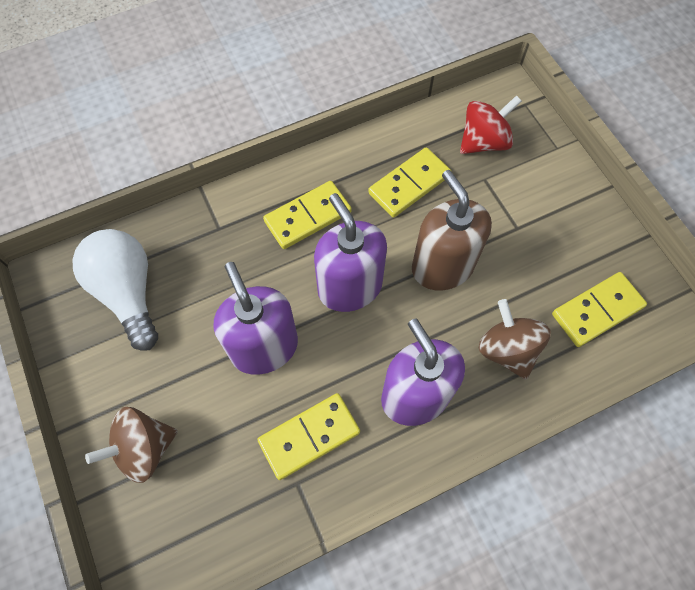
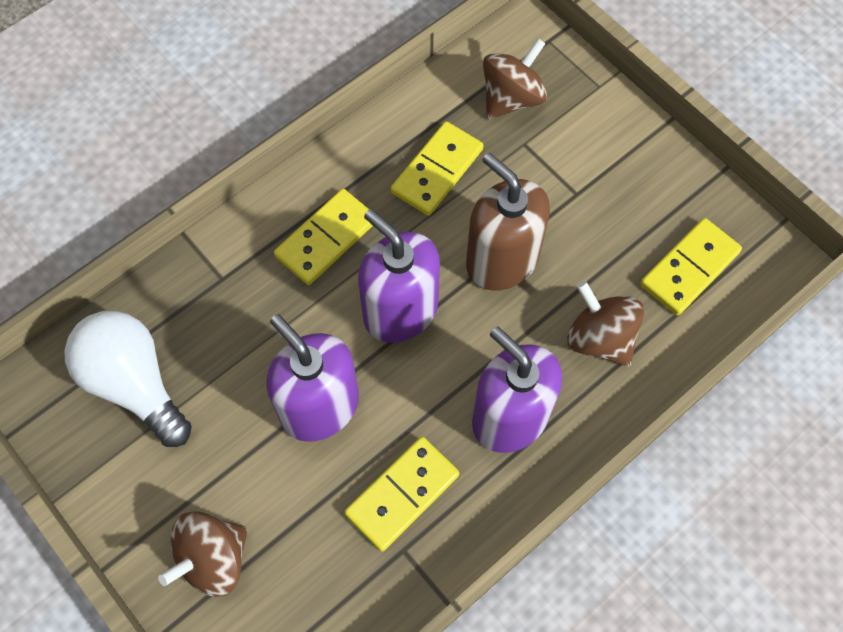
camera: 15 degrees left, 0 degrees up
(484, 141) = (511, 98): red spinning top -> brown spinning top

